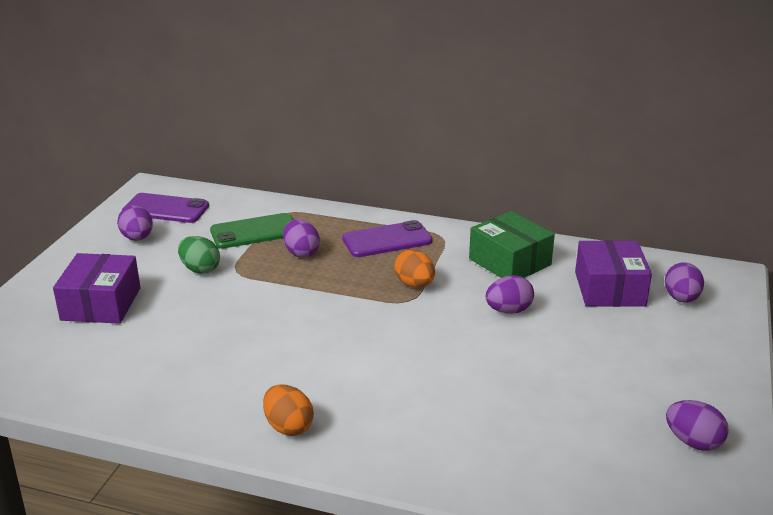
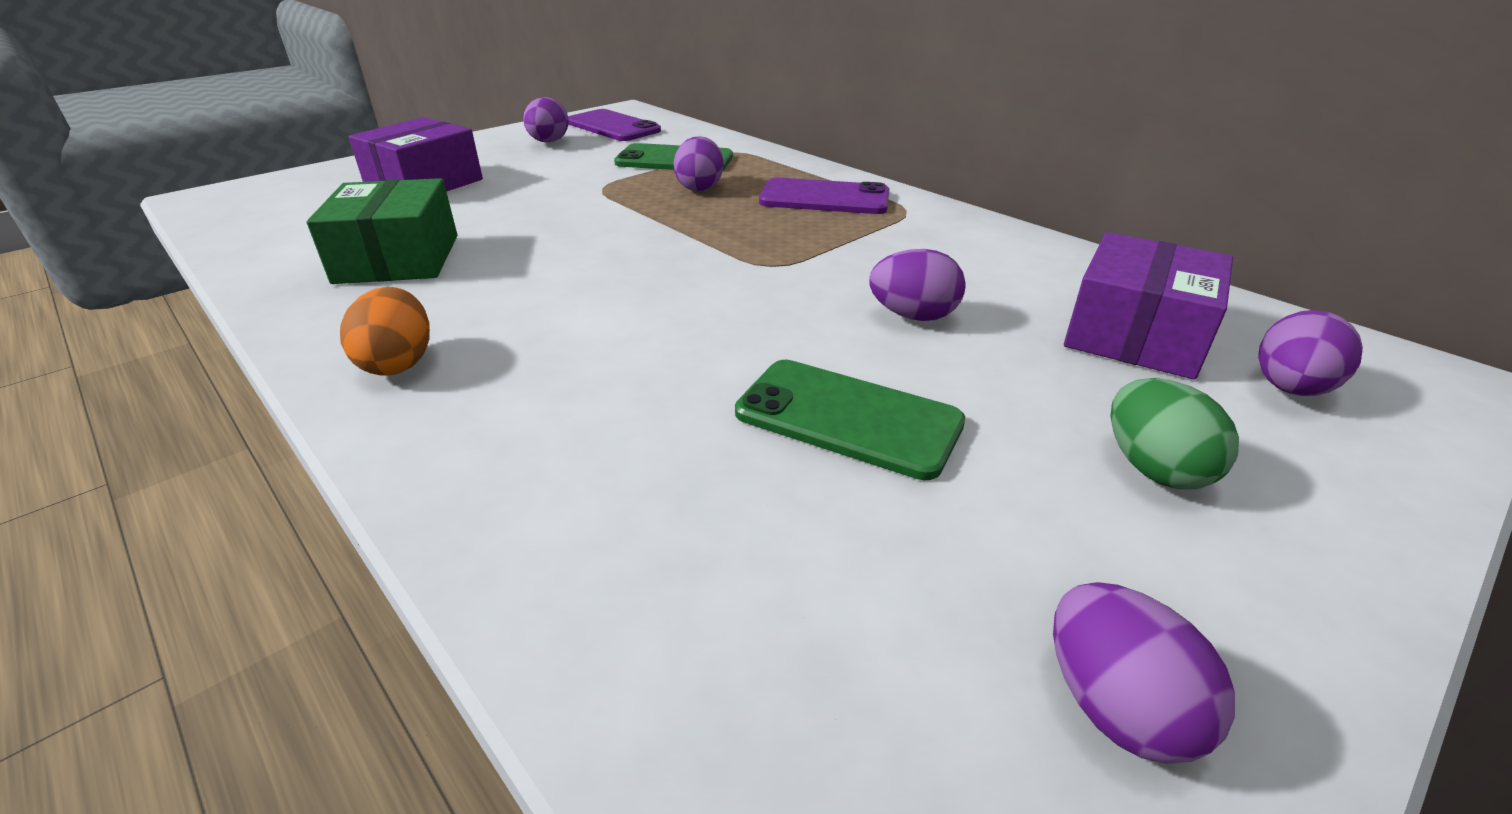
camera: 30 degrees right, 5 degrees up
(200, 269) = (567, 178): green egg -> green egg (1154, 468)
(415, 284) = (803, 250): orange egg -> none
(510, 262) = (981, 258): green box -> green box (398, 259)
(529, 375) = (848, 418): none -> green phone

